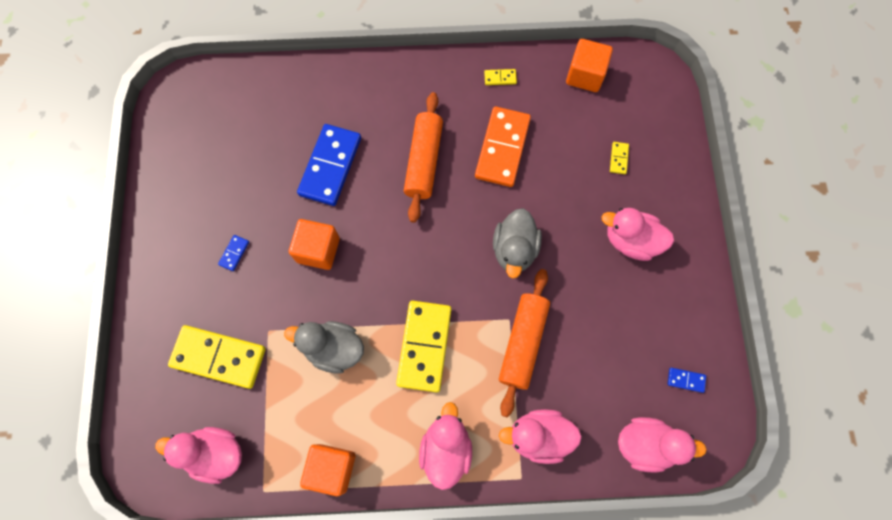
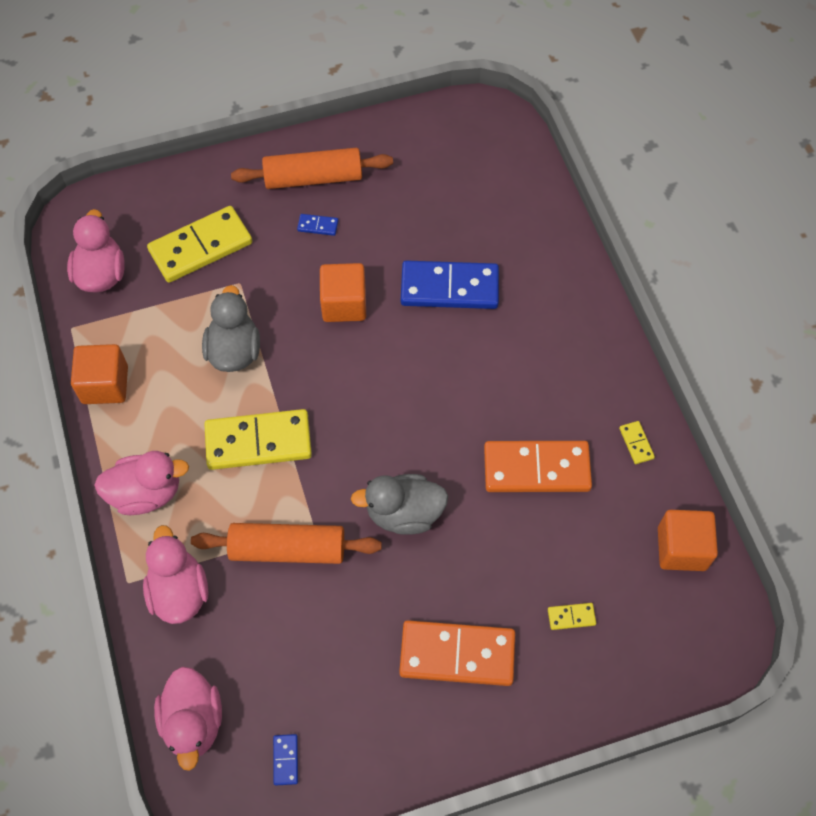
camera: 75 degrees right, 10 degrees down
(219, 357) = (200, 247): yellow domino -> yellow domino turned 60 degrees clockwise
(424, 161) = (488, 384): orange rolling pin -> orange rolling pin (313, 178)
(631, 241) = (457, 655): pink duck -> orange domino

